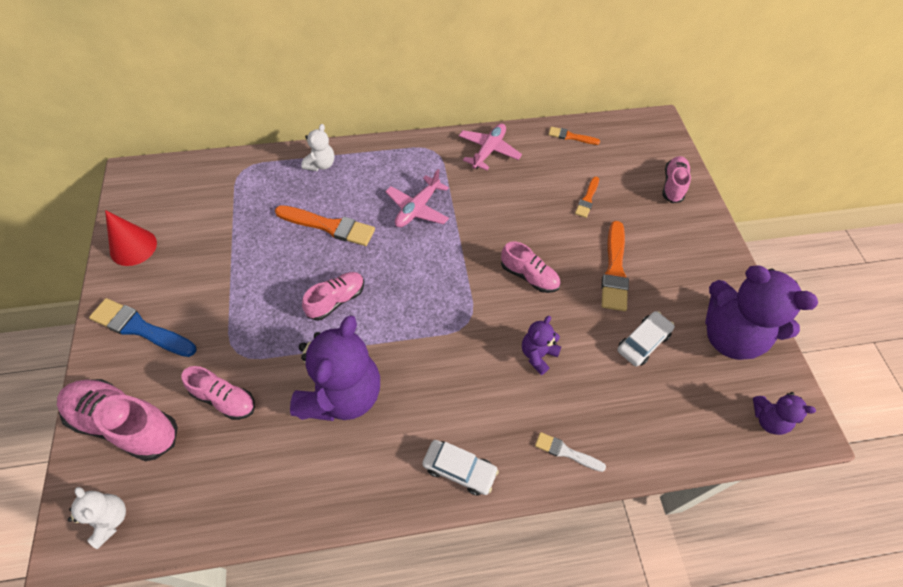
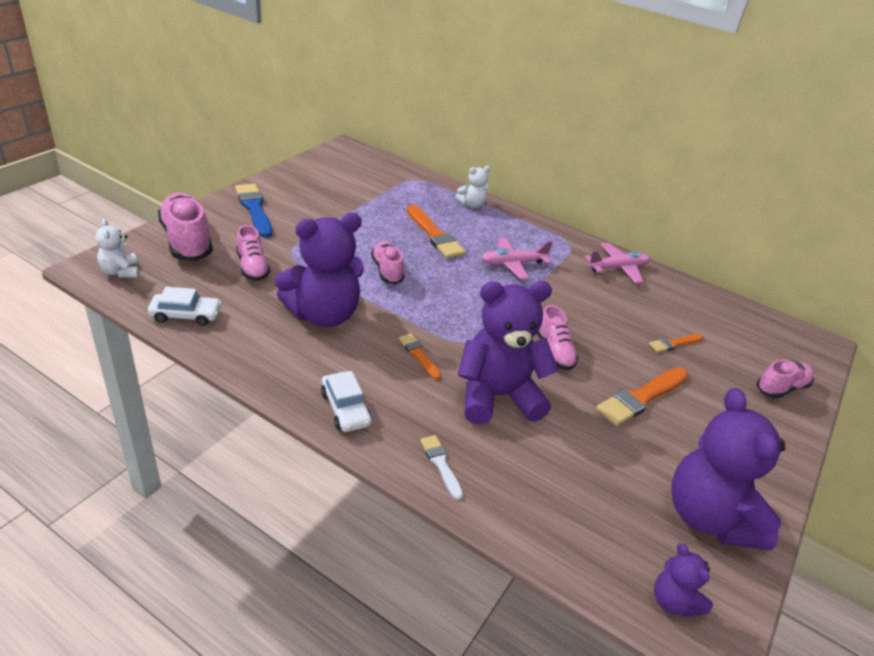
camera: 40 degrees right, 20 degrees down
(109, 520) = (120, 272): white teddy bear -> white teddy bear turned 150 degrees clockwise
(133, 247) = (301, 175): red cone -> none
(336, 300) = (387, 270): pink shoe -> pink shoe turned 105 degrees counterclockwise
(538, 355) = (497, 396): purple teddy bear -> purple teddy bear, size x2.10
(571, 136) = (709, 302): orange brush -> orange brush (419, 355)
(643, 342) = (607, 456): white car -> white car (186, 315)

